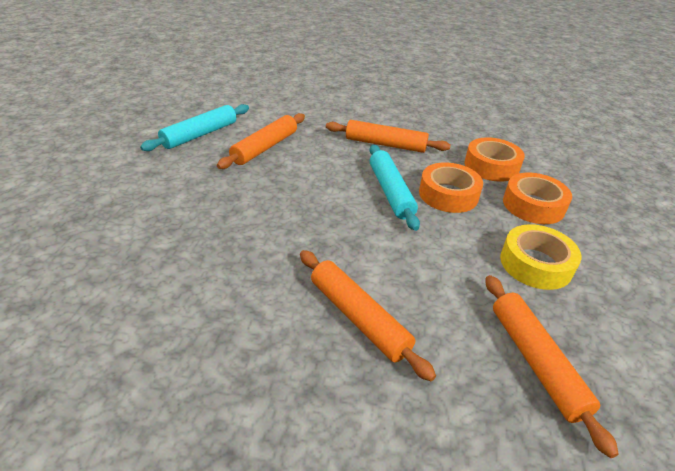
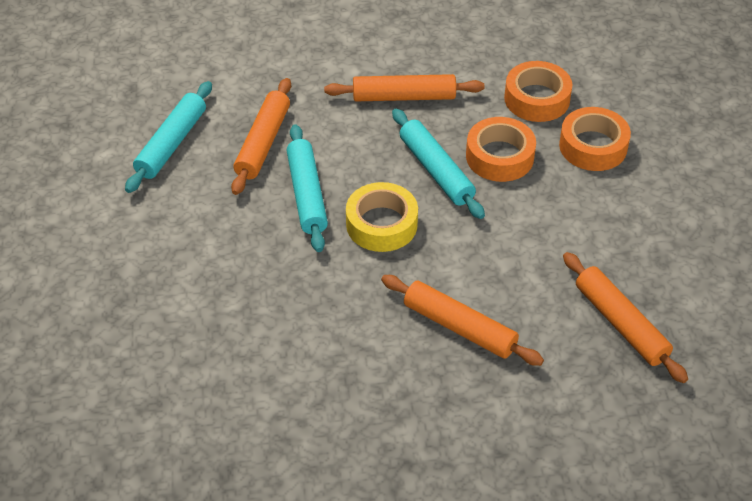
camera: 15 degrees left, 10 degrees up
(277, 184) = (307, 194): none -> turquoise rolling pin
(535, 264) = (606, 223): yellow tape -> yellow tape (381, 224)

